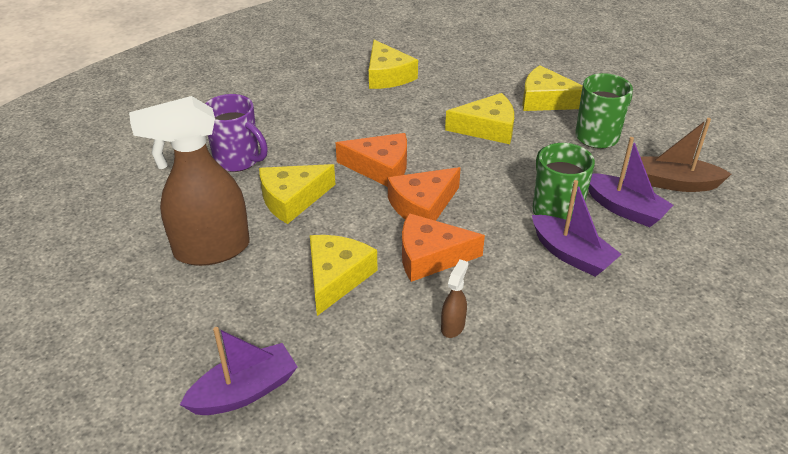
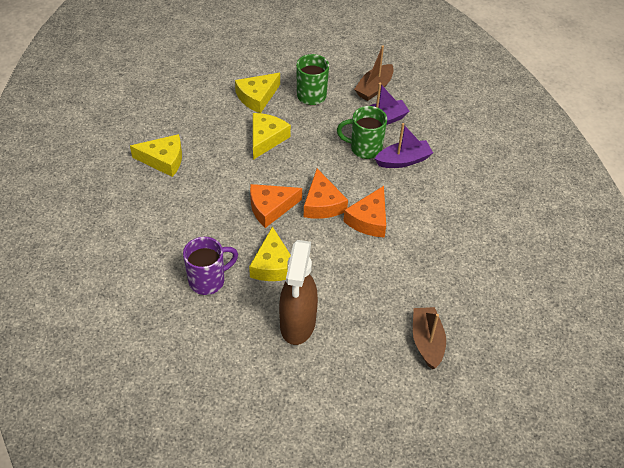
camera: 65 degrees left, 10 degrees up
(244, 391) = (427, 342): purple boat -> brown boat
(336, 277) = (361, 269): yellow cheese -> none
(380, 168) = (270, 208): orange cheese -> orange cheese turned 150 degrees counterclockwise
(453, 326) = (428, 234): brown spray bottle -> none

